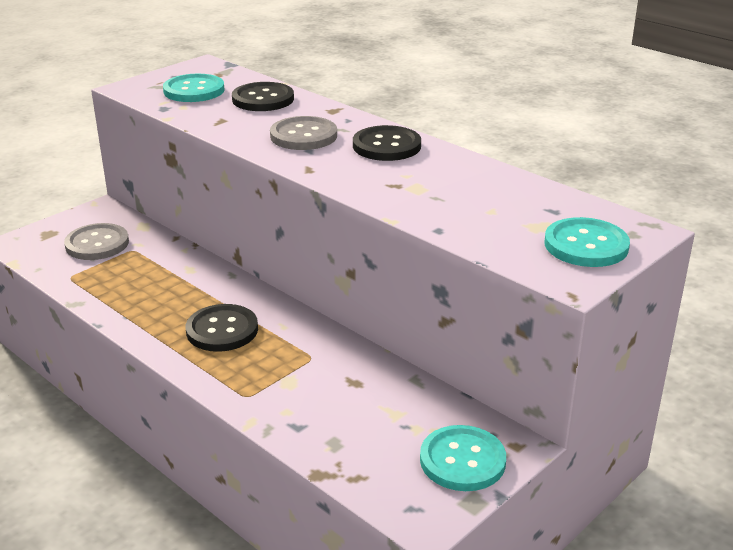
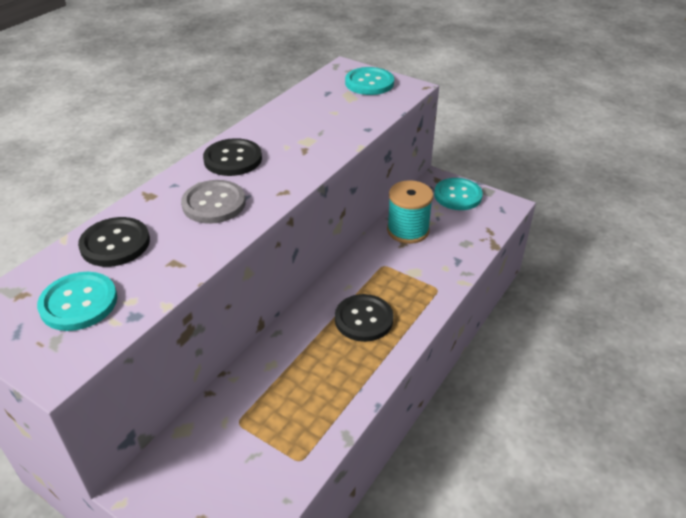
camera: 100 degrees left, 10 degrees up
(97, 244) = (227, 460): grey button -> none
(380, 390) = (408, 230): none -> turquoise spool

